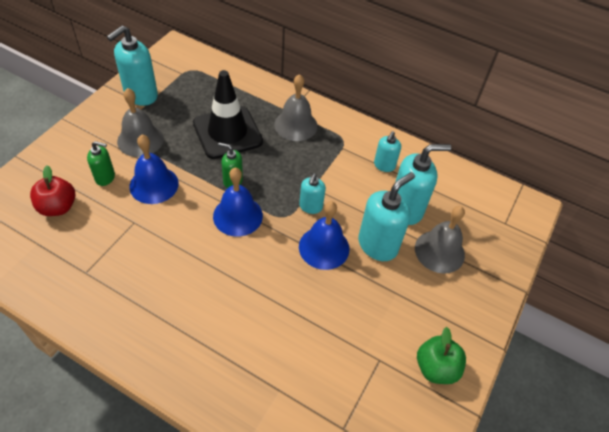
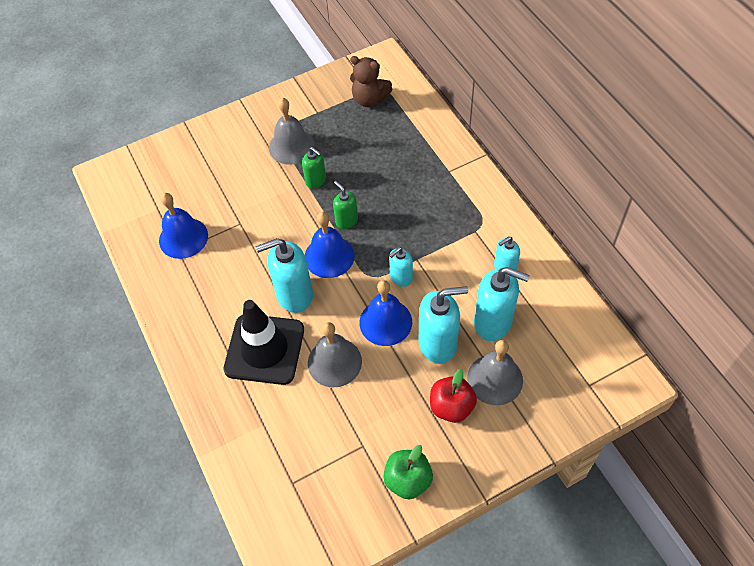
camera: 40 degrees right, 5 degrees up
(58, 207) = (190, 183): red apple -> red apple (451, 407)
(105, 177) = (241, 171): green soap dispenser -> green soap dispenser (316, 180)
(141, 95) = (319, 100): turquoise soap dispenser -> turquoise soap dispenser (294, 295)
(154, 184) = (276, 195): blue bell -> blue bell (183, 238)
(185, 80) = (369, 99): none -> brown teddy bear
(227, 132) = (373, 169): black traffic cone -> black traffic cone (264, 349)
(296, 125) = (444, 188): grey bell -> grey bell (334, 362)

